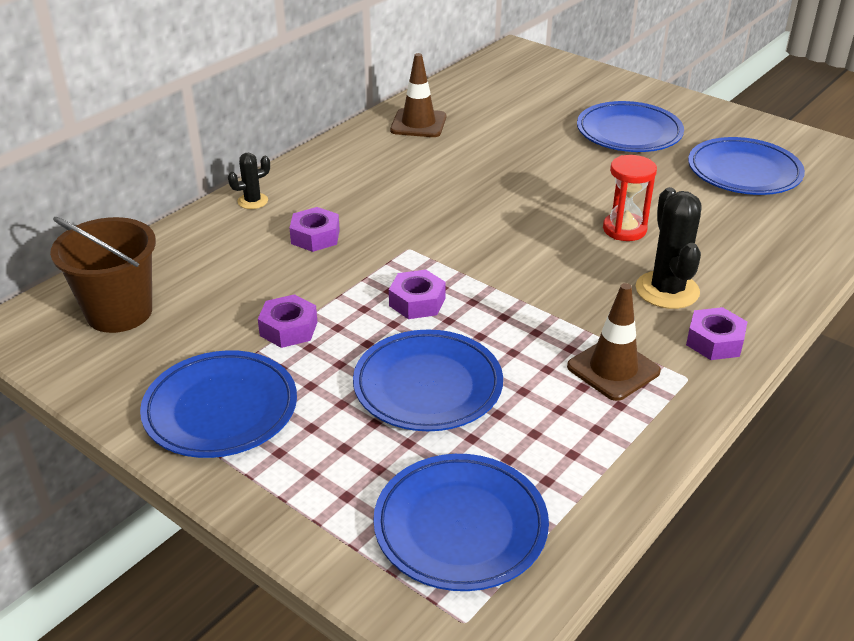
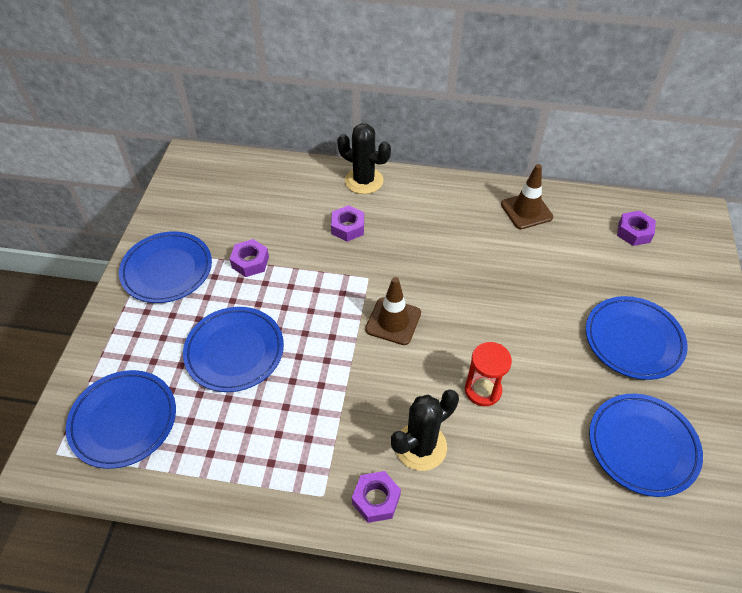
camera: 60 degrees right, 15 degrees up
(119, 312) = (223, 187): brown bucket -> none
(253, 201) = (364, 181): black cactus -> black cactus, size x1.84
(417, 302) = (313, 308): purple nut -> purple nut (634, 232)
(613, 369) = (306, 445): brown traffic cone -> brown traffic cone (393, 321)

